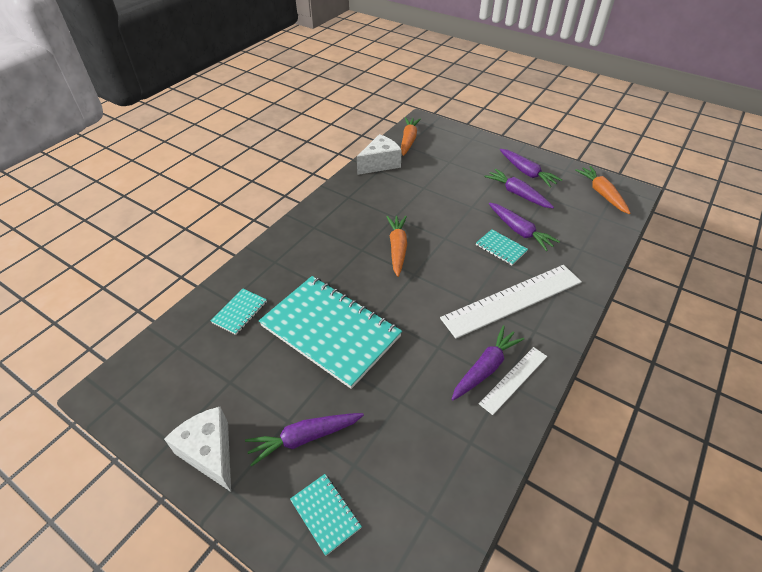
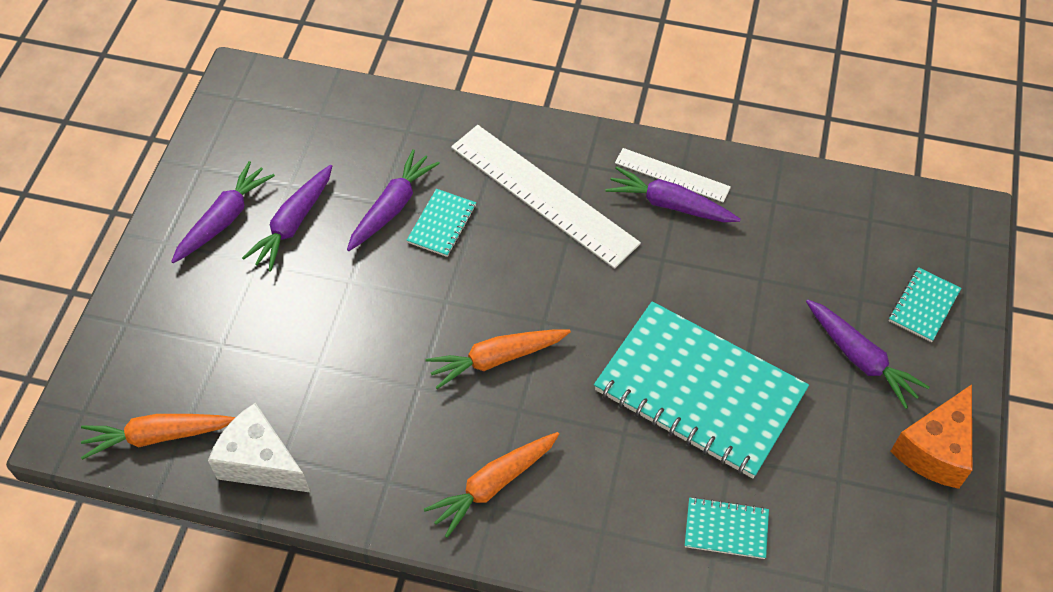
camera: 110 degrees left, 10 degrees up
(210, 453) = (934, 450): white cheese -> orange cheese
(330, 331) = (699, 391): turquoise notebook -> turquoise notebook turned 75 degrees counterclockwise
(601, 193) = (257, 115): orange carrot -> orange carrot (493, 485)

